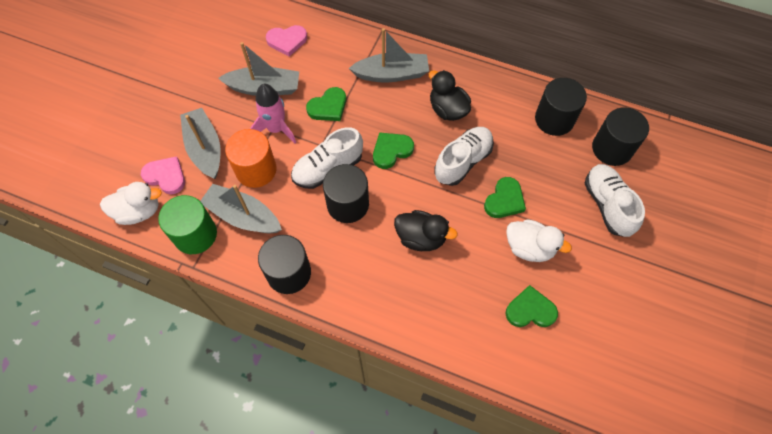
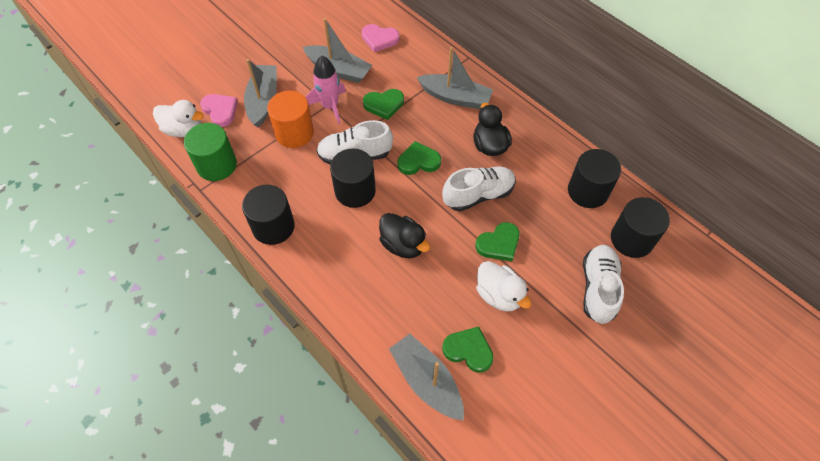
camera: 25 degrees right, 5 degrees down
(243, 216) = (263, 165): grey boat -> grey boat (427, 381)

